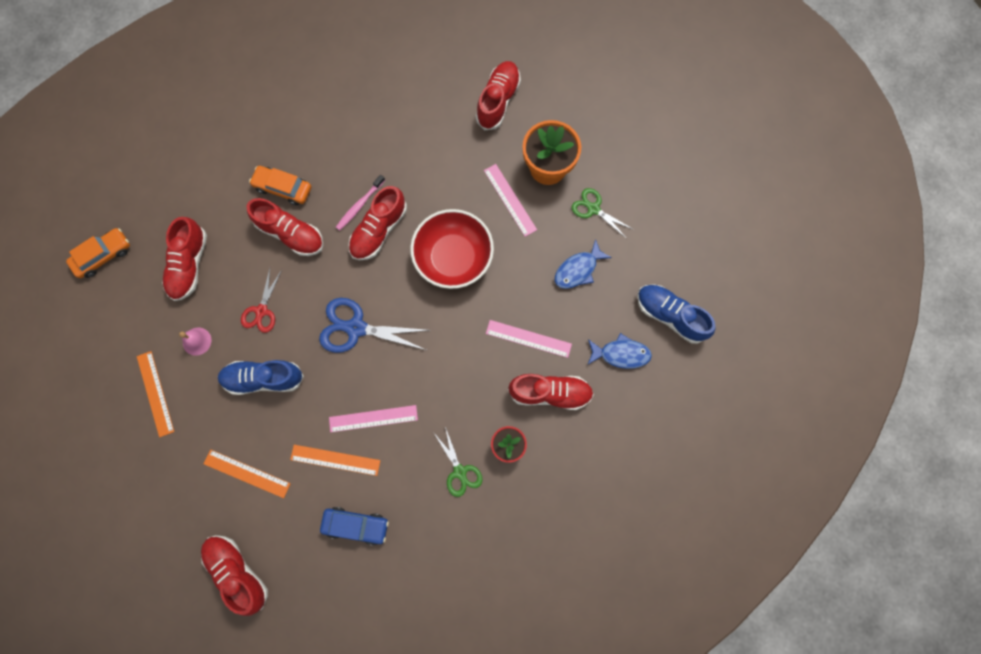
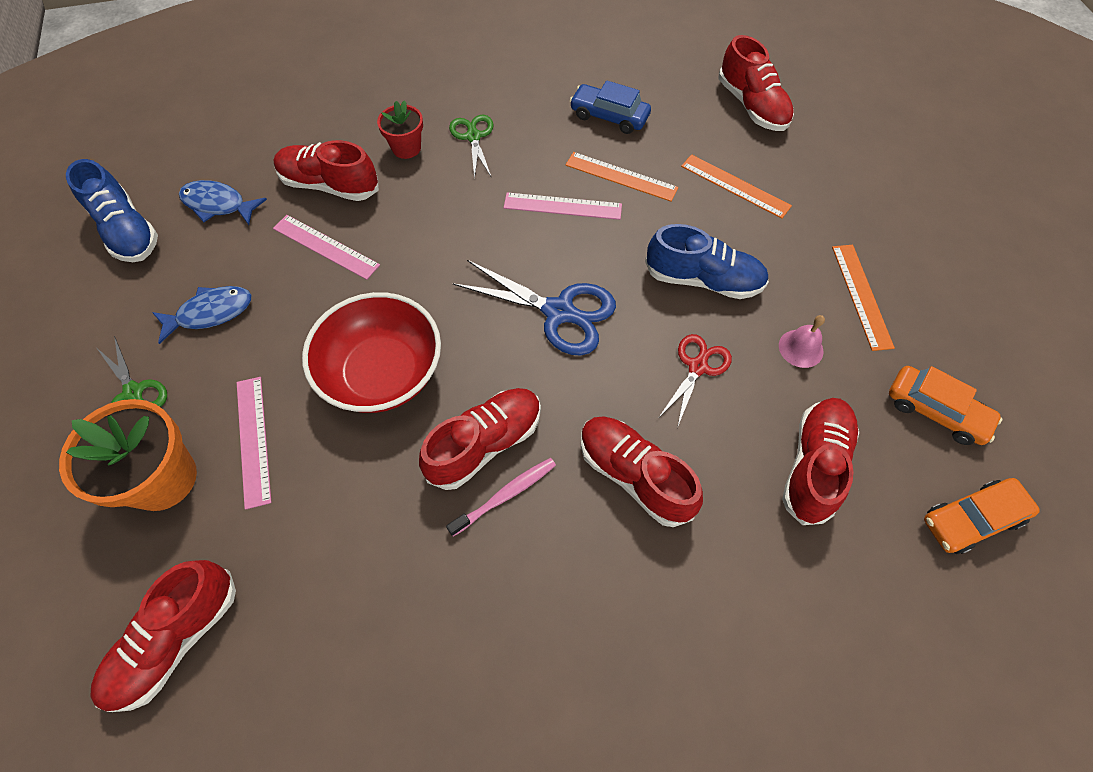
camera: 165 degrees left, 15 degrees down
(283, 188) = (636, 564): orange car -> orange car (935, 411)

